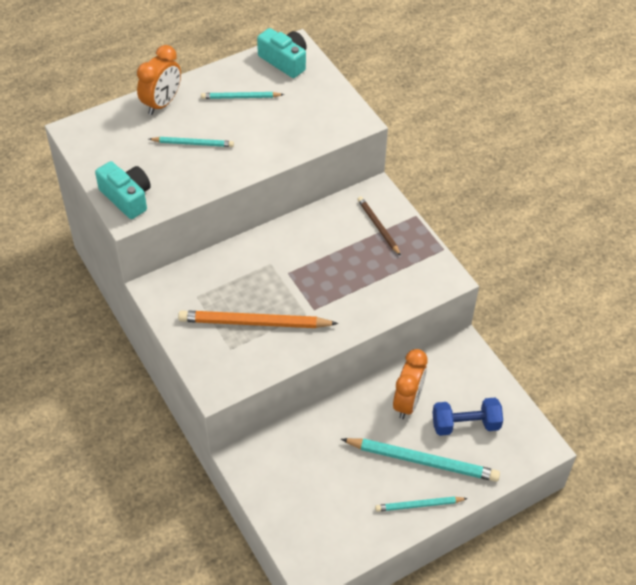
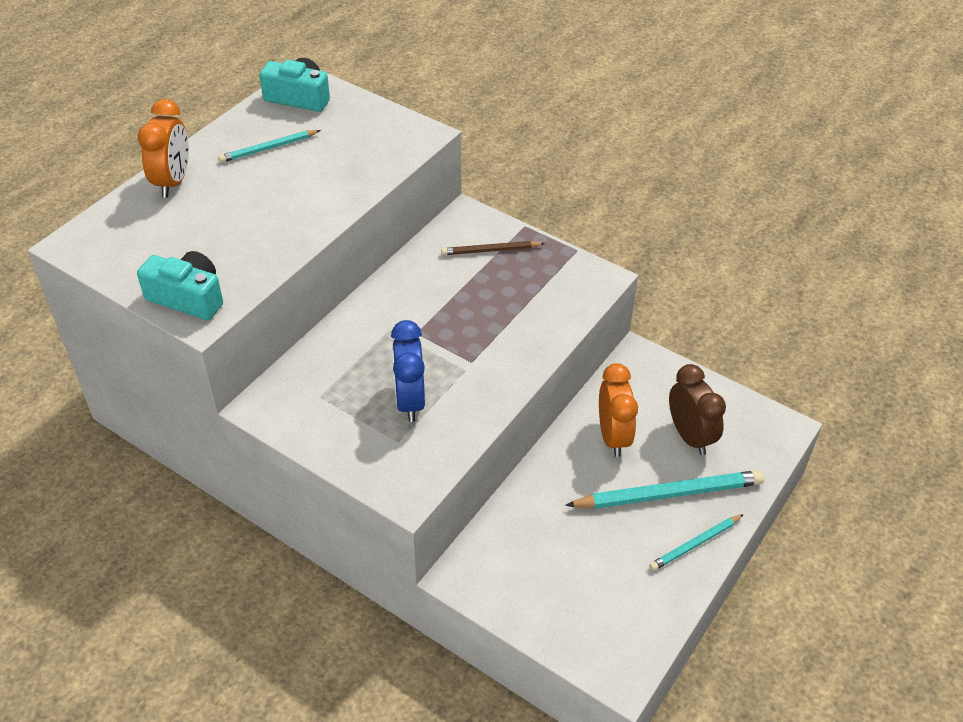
camera: 25 degrees left, 5 degrees down
(193, 143) = (238, 213): turquoise pencil -> none
(255, 322) = (410, 401): orange pencil -> blue clock
(378, 227) = (491, 250): brown pencil -> brown pencil turned 45 degrees counterclockwise
(465, 424) = (690, 436): blue dumbbell -> brown clock

